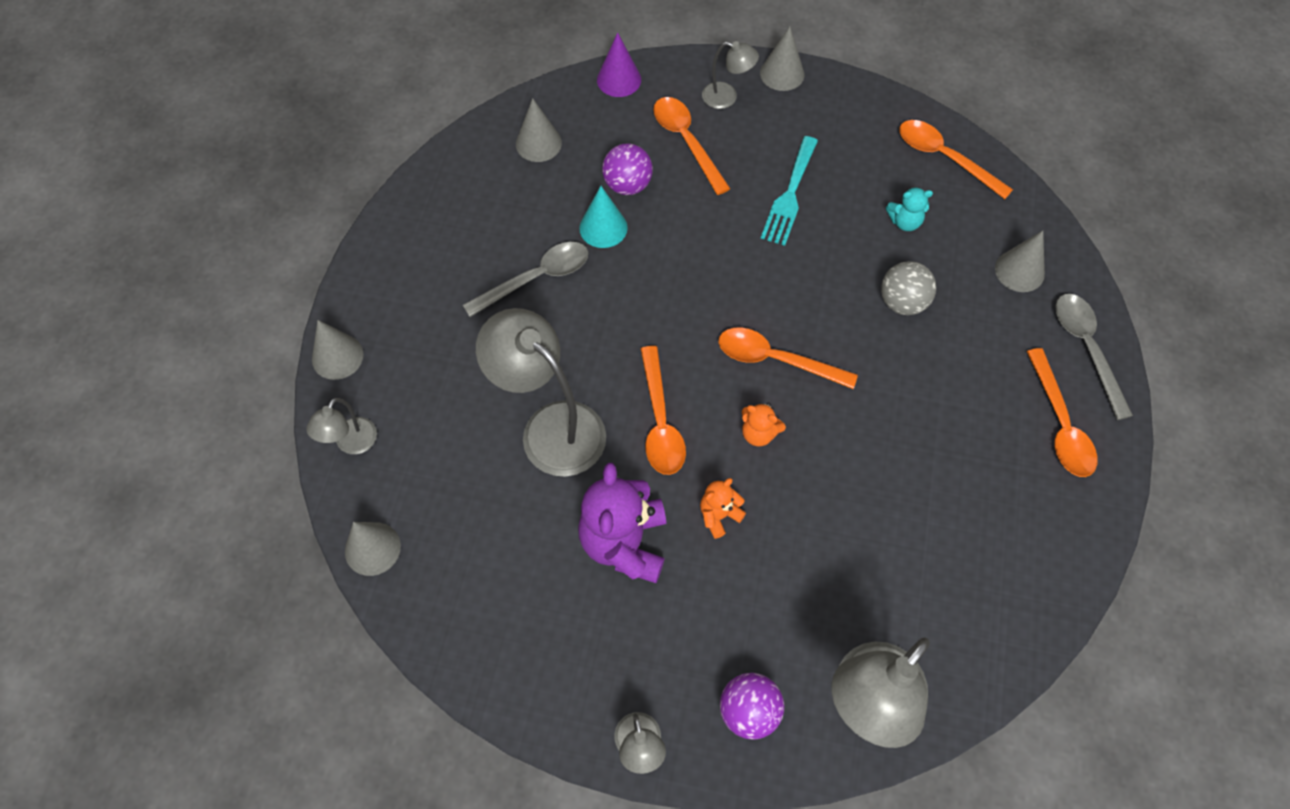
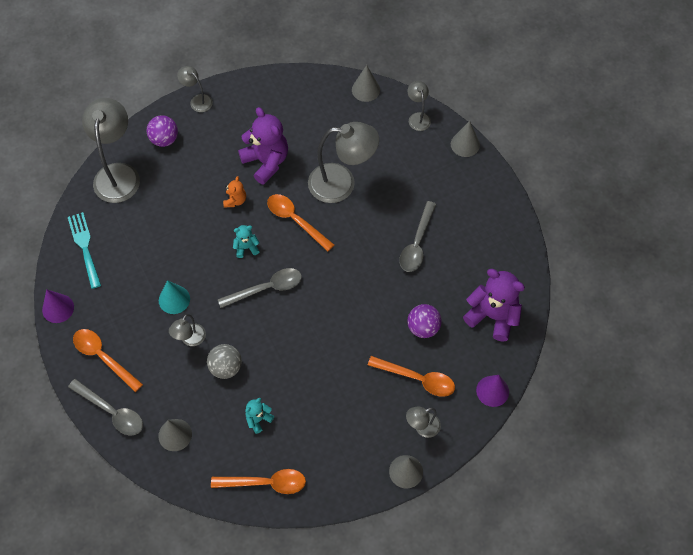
camera: 140 degrees right, 0 degrees up
(538, 143) = (492, 316): grey cone -> purple teddy bear
(603, 227) = (411, 294): turquoise cone -> turquoise cone (174, 299)
(759, 433) = (246, 247): orange teddy bear -> turquoise teddy bear
(776, 359) = (266, 288): orange spoon -> grey spoon
(789, 195) = (333, 387): turquoise fork -> turquoise fork (84, 246)
(925, 366) = (190, 339): none -> grey lamp
(1091, 540) = (58, 308): none -> purple cone

